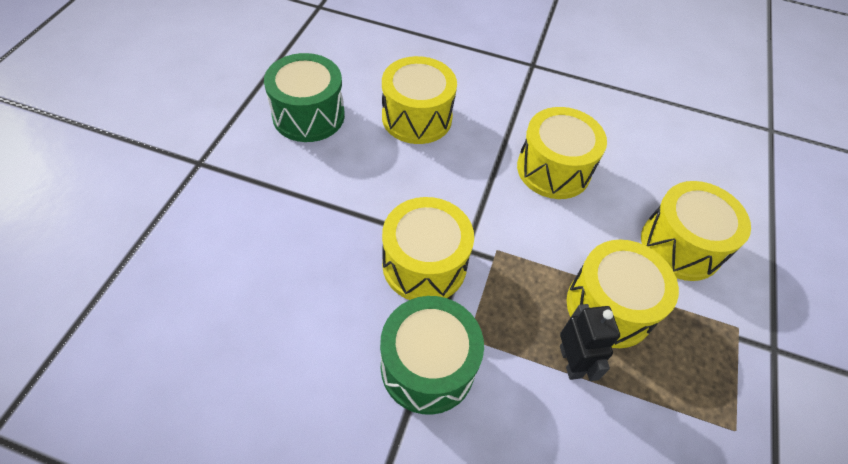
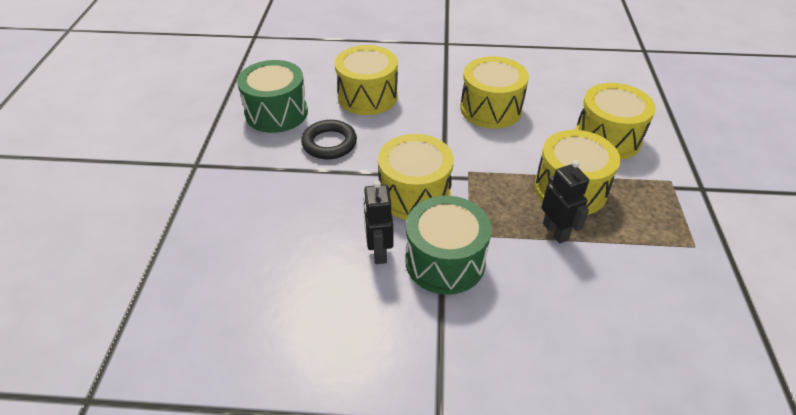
camera: 10 degrees left, 10 degrees down
(352, 171) = (329, 143): none -> black ring
(357, 332) = (379, 252): none -> black robot

